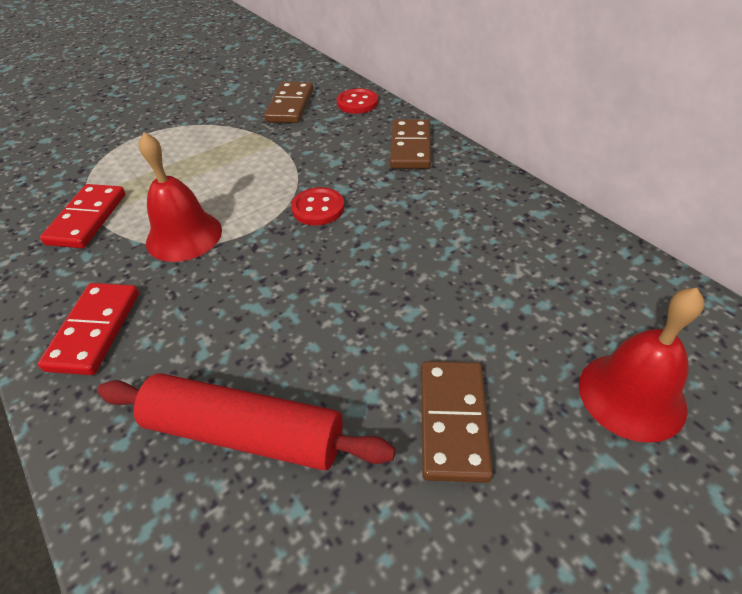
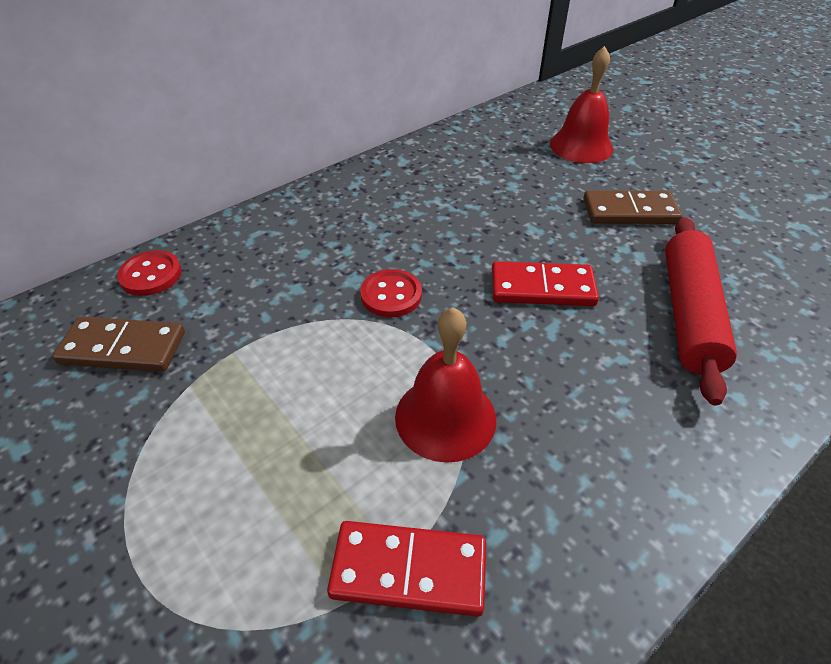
camera: 95 degrees left, 0 degrees up
(95, 330) = (625, 468): red domino -> red domino (542, 288)
(410, 147) = (279, 229): brown domino -> none

